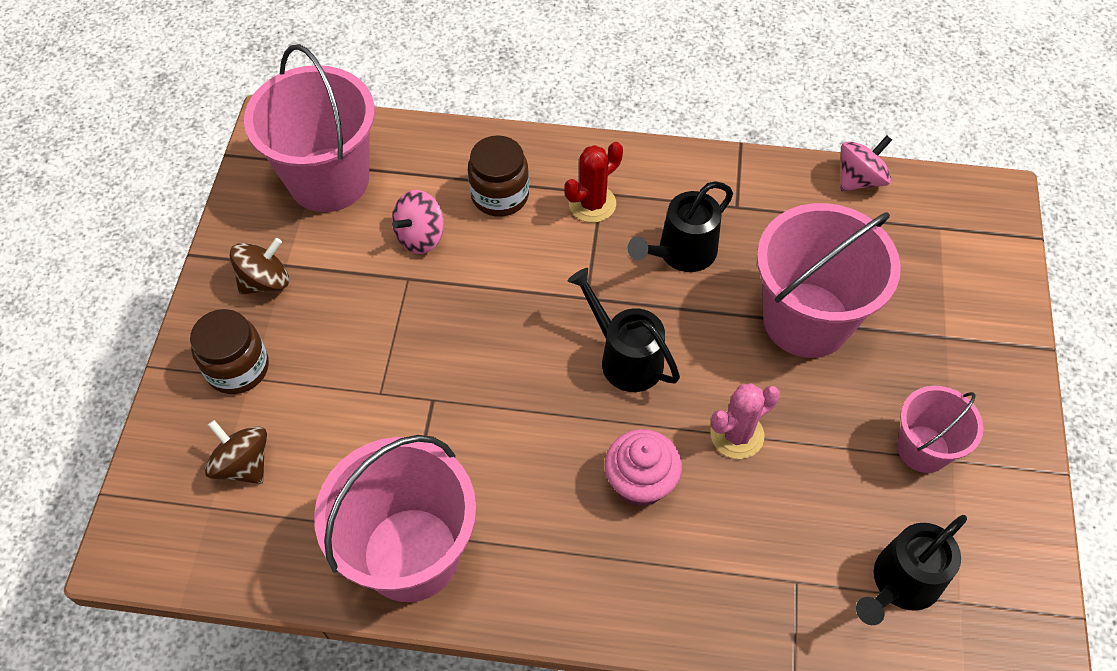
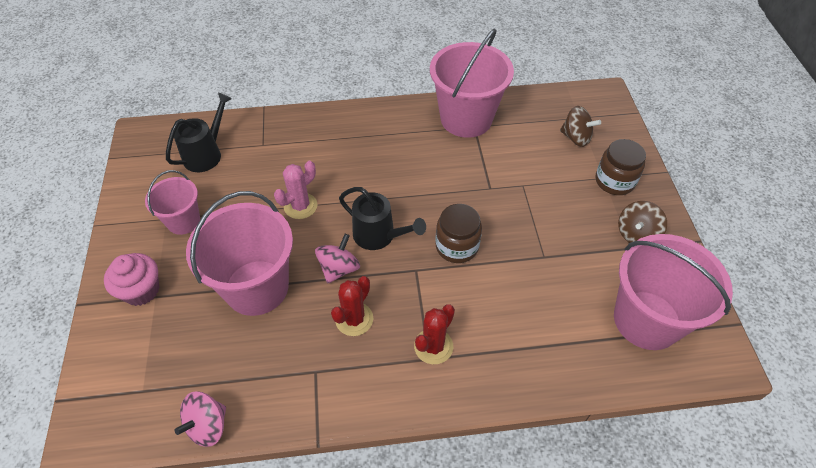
camera: 165 degrees right, 5 degrees down
(421, 236) = (551, 289): pink spinning top -> pink spinning top (339, 269)
(500, 195) = (509, 337): brown jar -> brown jar (457, 246)
(640, 482) = (354, 171): pink cupcake -> pink cupcake (141, 290)
(681, 253) = (354, 319): black watering can -> red cactus

